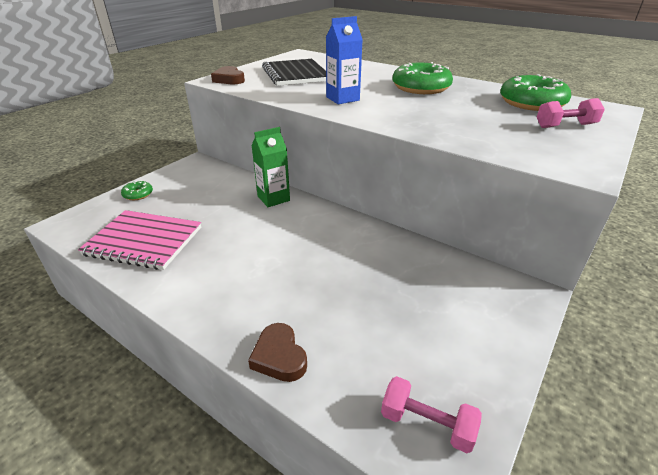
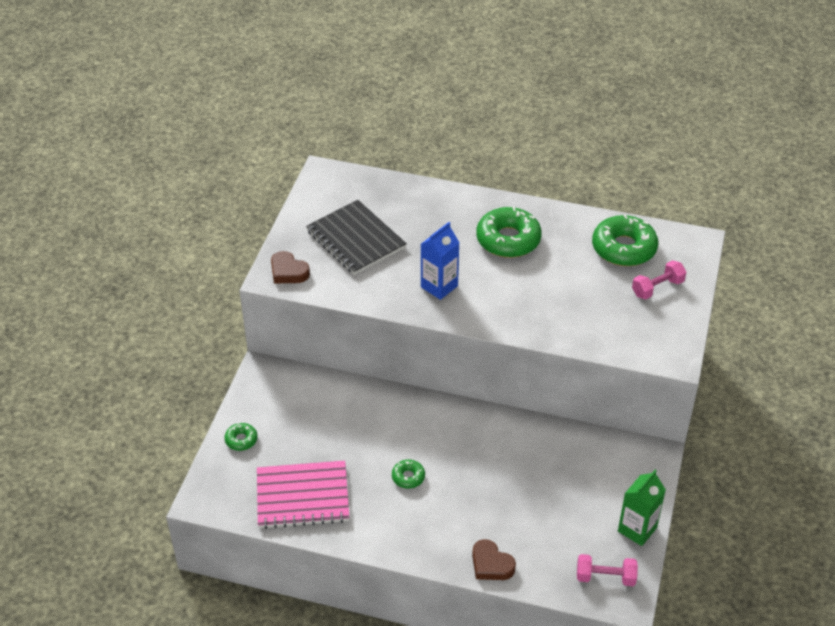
camera: 20 degrees left, 10 degrees up
(250, 250) = (408, 477): none -> green donut
(273, 198) = (389, 406): green carton -> green carton (637, 529)

